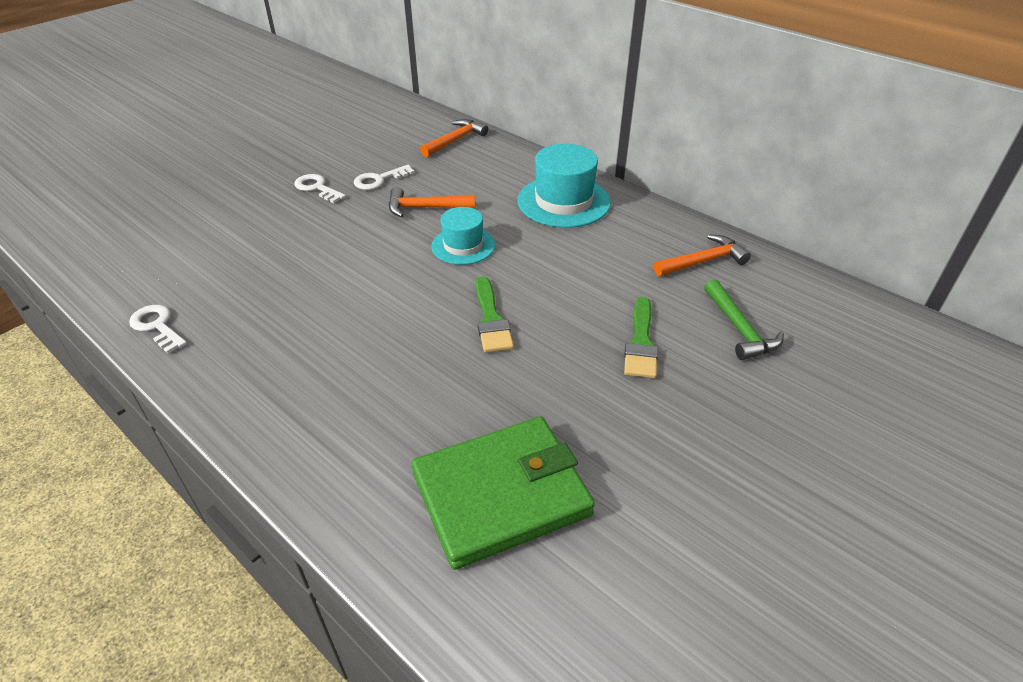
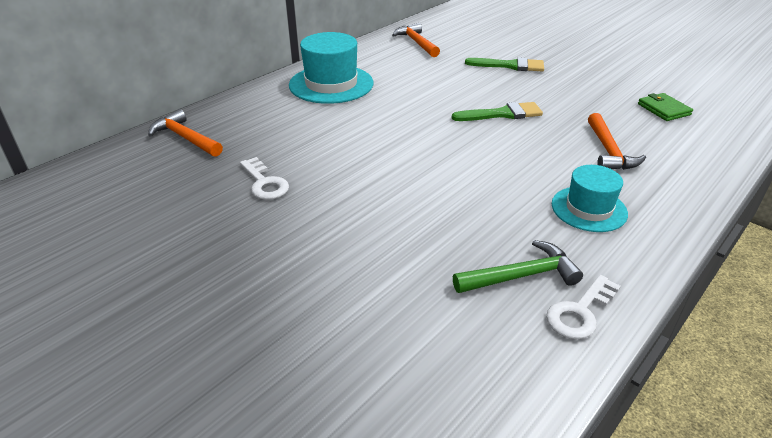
camera: 90 degrees left, 5 degrees down
(317, 188) = (272, 229): white key -> none
(425, 208) = (332, 150): orange hammer -> orange hammer (608, 151)
(463, 245) = (401, 128): turquoise hat -> turquoise hat (589, 209)
(501, 494) = (663, 109): green wallet -> green wallet, size x0.44
(739, 328) = (486, 39): green hammer -> green hammer (521, 276)

